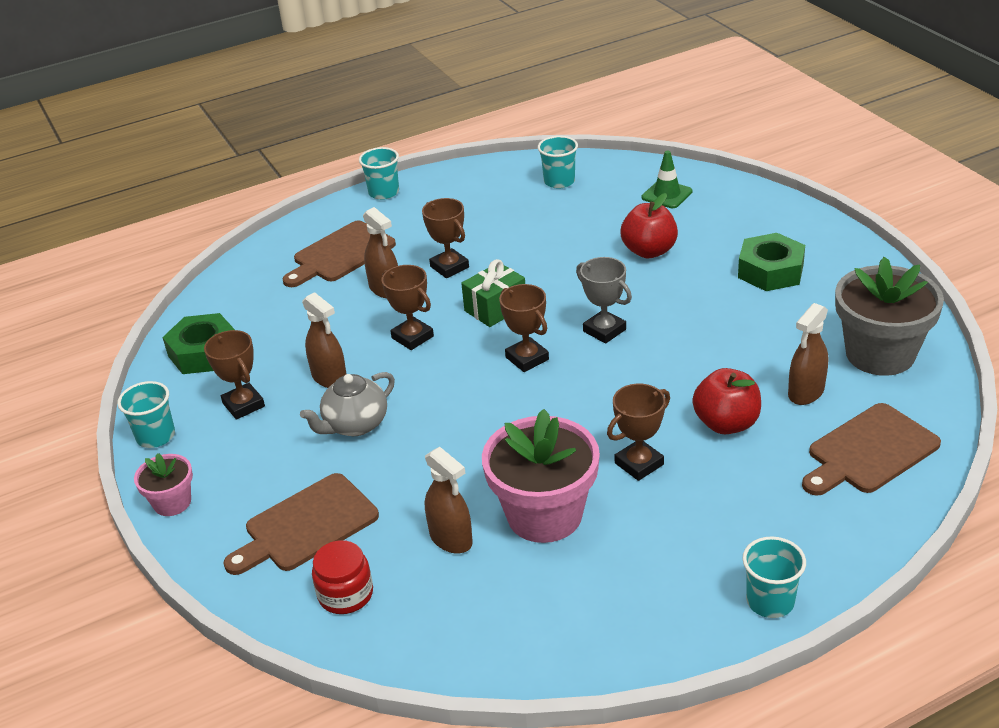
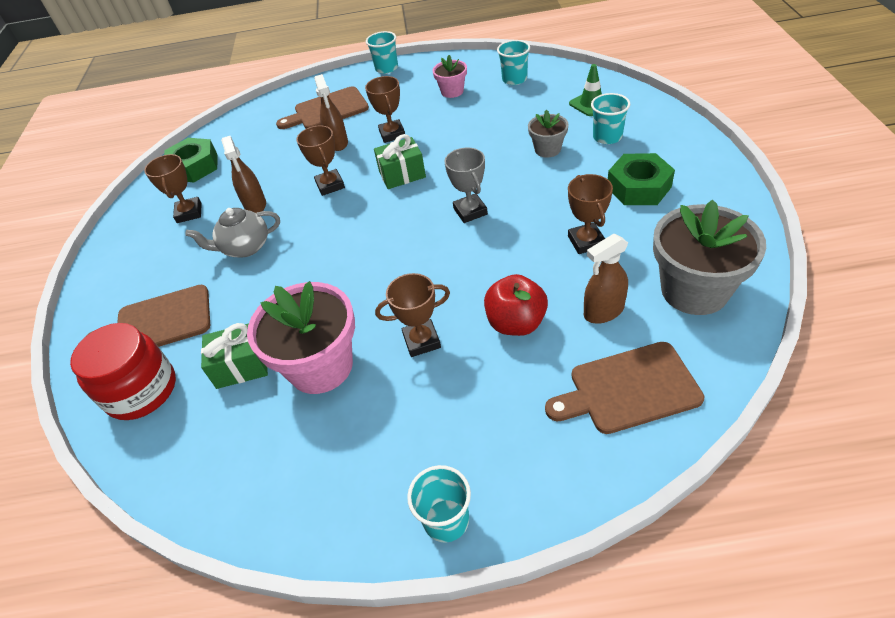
camera: 25 degrees right, 10 degrees up
(156, 436) = (123, 223): turquoise cup -> turquoise cup (607, 137)
(172, 502) = (95, 277): pink flower pot -> pink flower pot (452, 91)
(345, 594) = (141, 391): red jar -> red jar, size x1.60
(451, 539) = (241, 366): brown spray bottle -> green gift
(527, 358) = (397, 222): brown trophy -> brown trophy (586, 241)
(649, 251) = (547, 149): red apple -> grey flower pot

